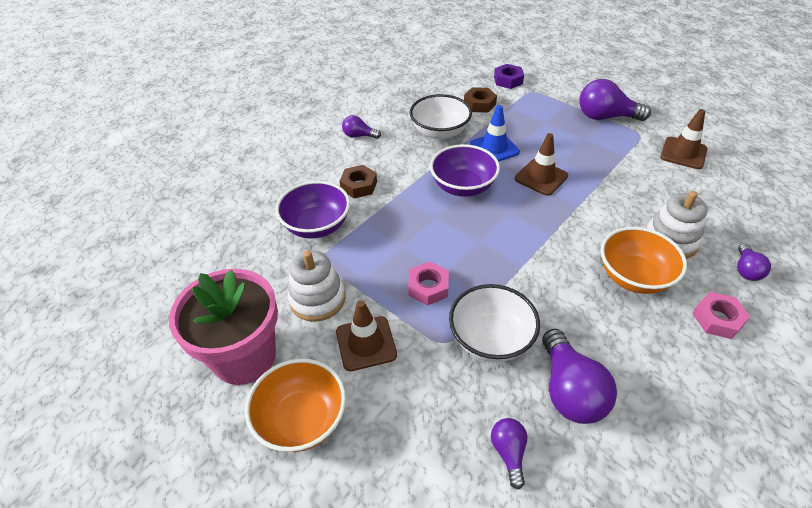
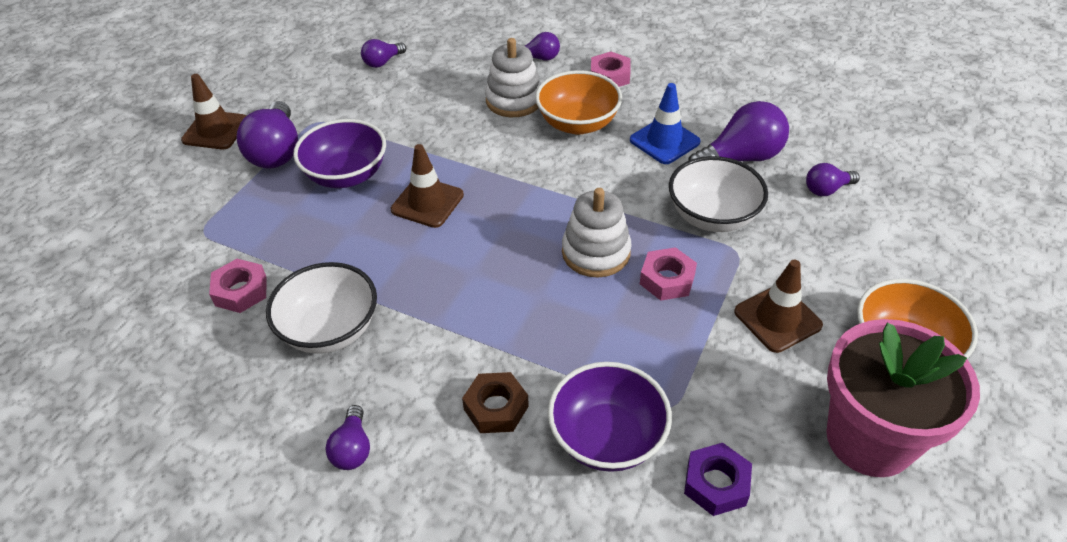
camera: 105 degrees left, 0 degrees up
(317, 299) = (741, 389): white stacking toy -> white stacking toy (596, 252)
(463, 187) = (466, 278): purple bowl -> purple bowl (346, 175)
(479, 104) = (241, 291): brown nut -> pink nut
(494, 148) = (367, 256): blue traffic cone -> blue traffic cone (664, 141)
(508, 80) = (163, 264): purple nut -> purple nut (716, 484)
(683, 153) = (354, 89): brown traffic cone -> brown traffic cone (215, 130)
(725, 170) = (383, 62): none -> purple light bulb

